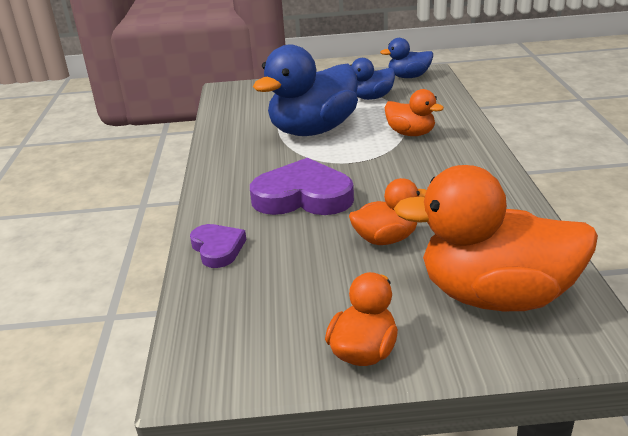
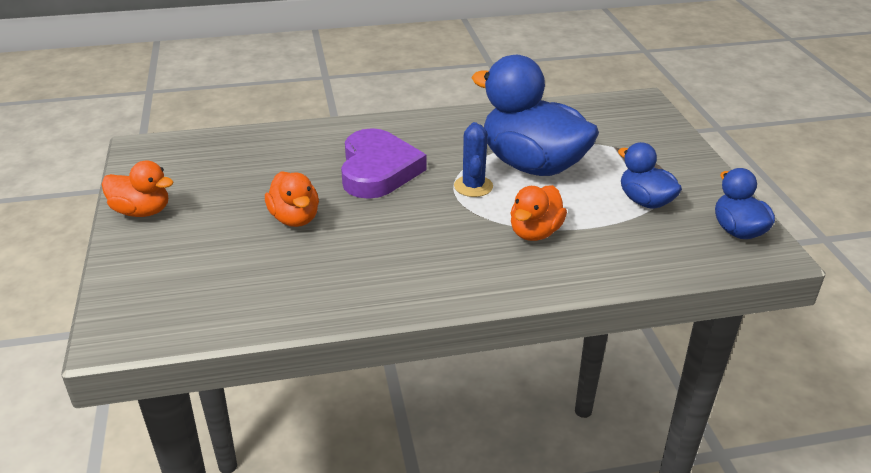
camera: 80 degrees right, 5 degrees up
(217, 248) = (293, 137): purple heart -> none
(341, 154) = (473, 186): none -> blue cactus
(495, 296) = (191, 278): orange duck -> none

